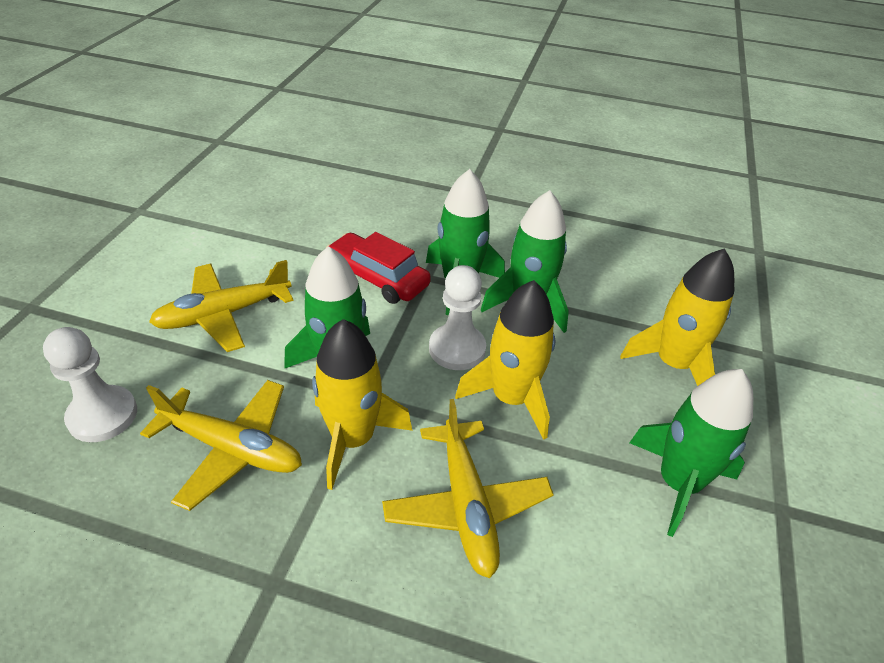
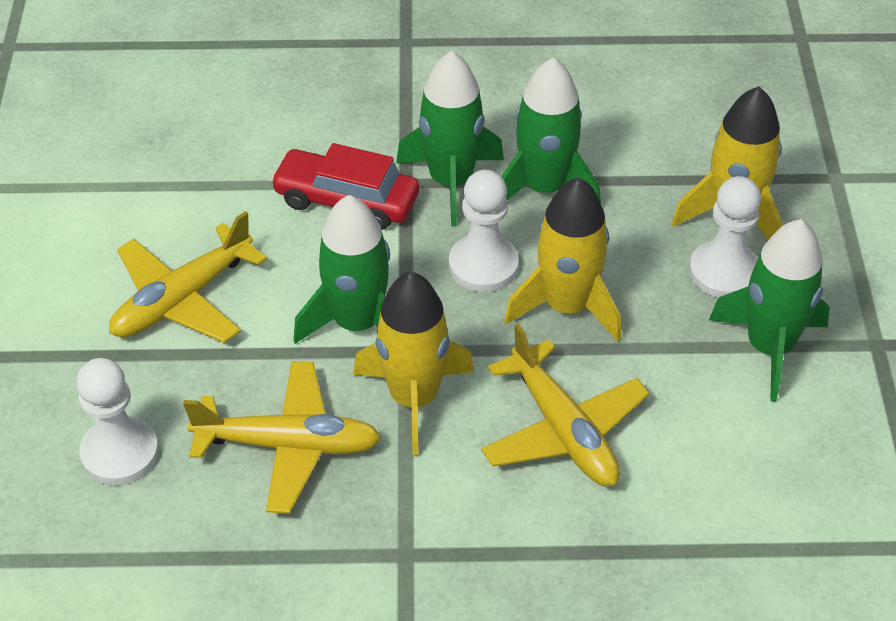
camera: 15 degrees left, 5 degrees up
(653, 406) = (724, 272): none -> white pawn

